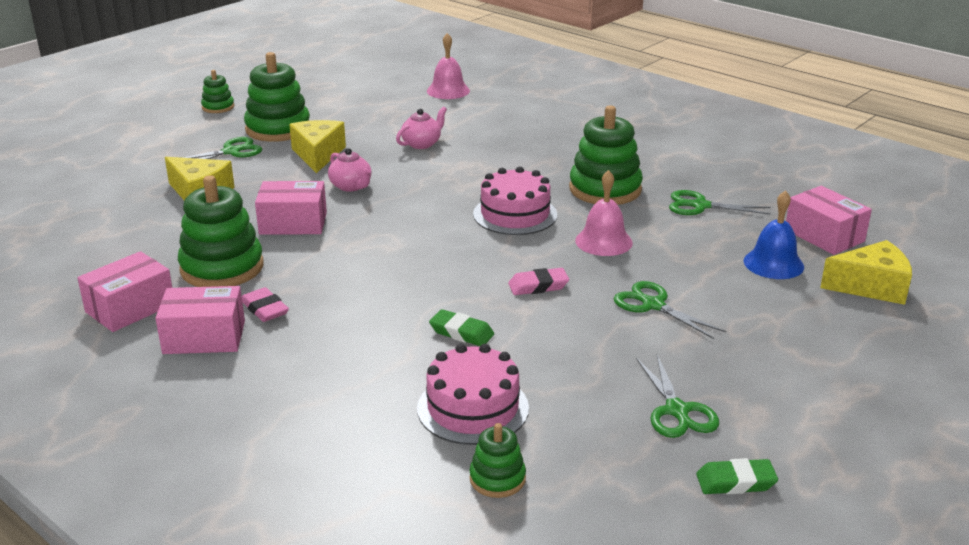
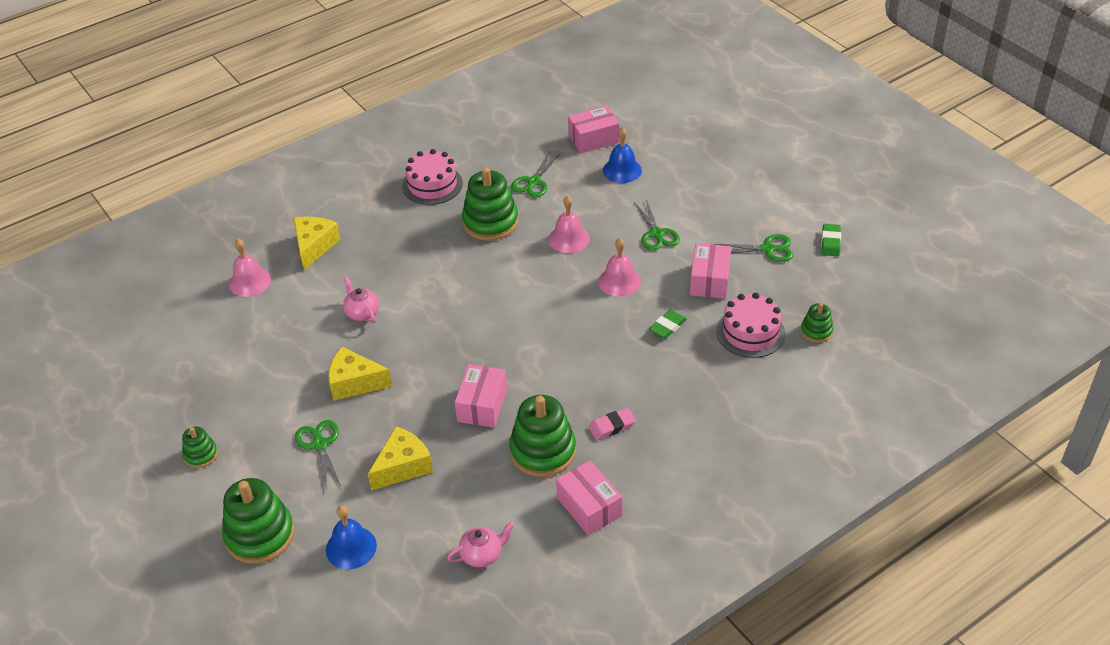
camera: 75 degrees left, 15 degrees up
(94, 184) = (351, 547): none -> blue bell
(204, 337) = (641, 461): pink box -> pink box (709, 280)
(278, 129) = (281, 409): green stacking toy -> green stacking toy (260, 535)
(351, 186) = (428, 365): pink teapot -> pink teapot (482, 554)
(515, 214) = (513, 276): pink cake -> pink cake (432, 184)
(538, 286) = (619, 281): pink eraser -> pink bell
(652, 305) = (657, 234): green scissors -> green scissors turned 75 degrees counterclockwise
(871, 287) = (660, 139): yellow cheese -> yellow cheese (314, 246)

